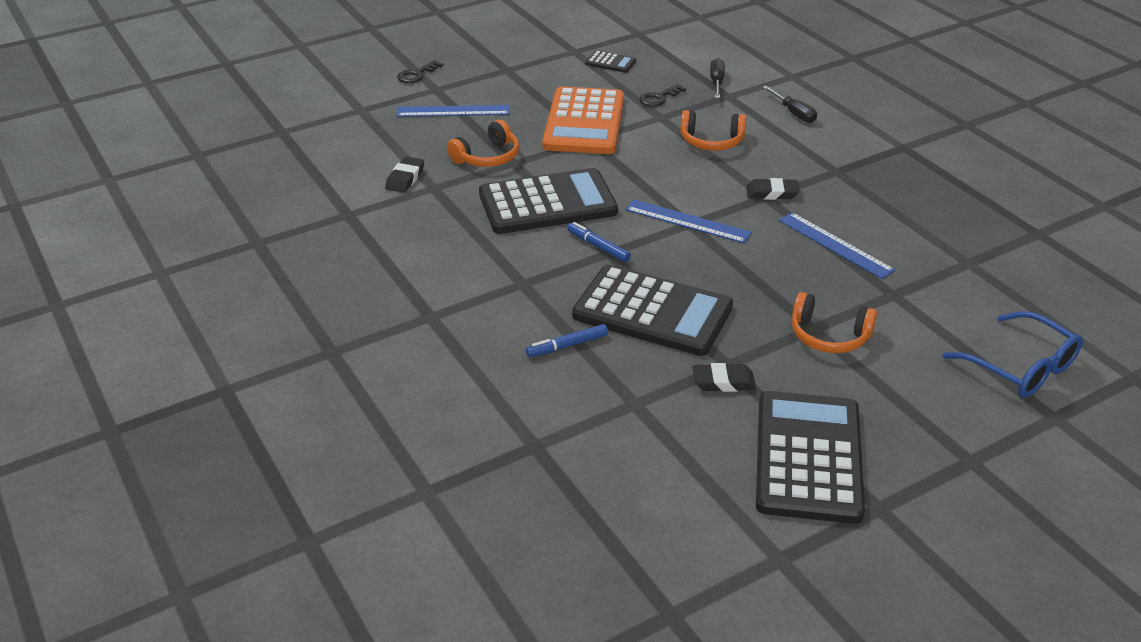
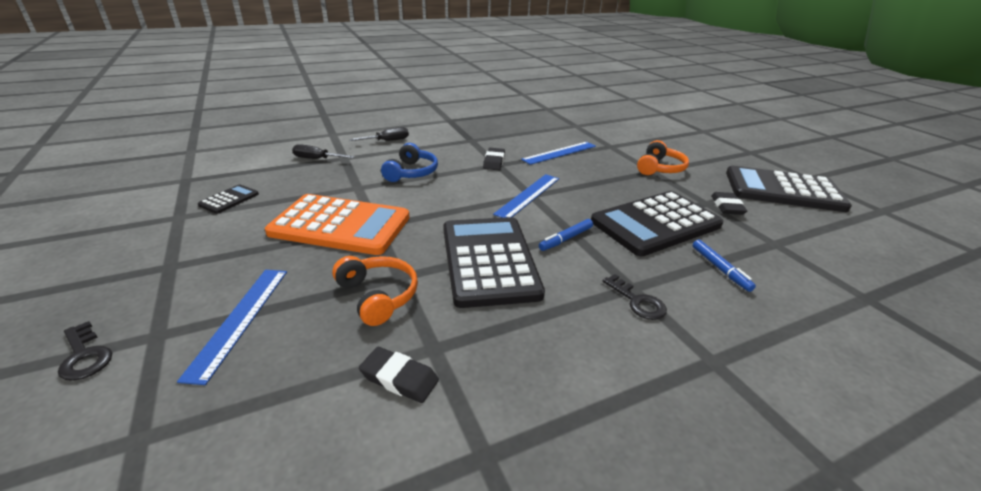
camera: 85 degrees left, 5 degrees down
(652, 312) = (655, 223): black calculator -> black calculator turned 150 degrees counterclockwise
(659, 98) = (323, 184): black key -> black key (637, 301)
(711, 141) = (411, 172): orange headphones -> blue headphones
(1021, 368) = (667, 130): blue glasses -> none

